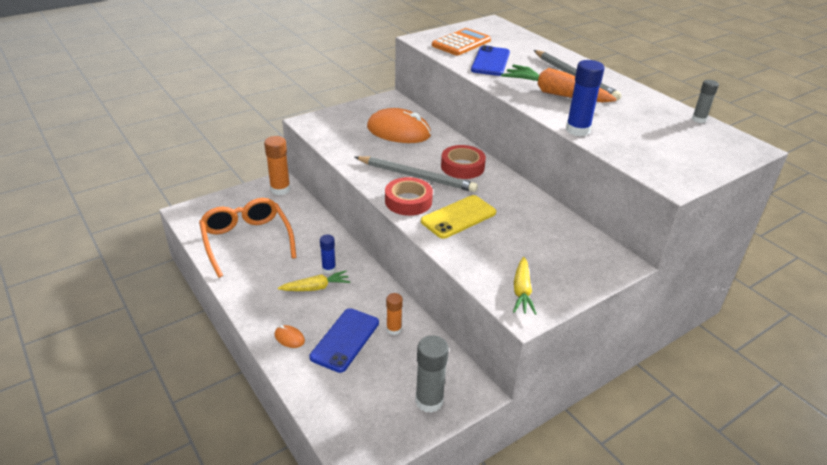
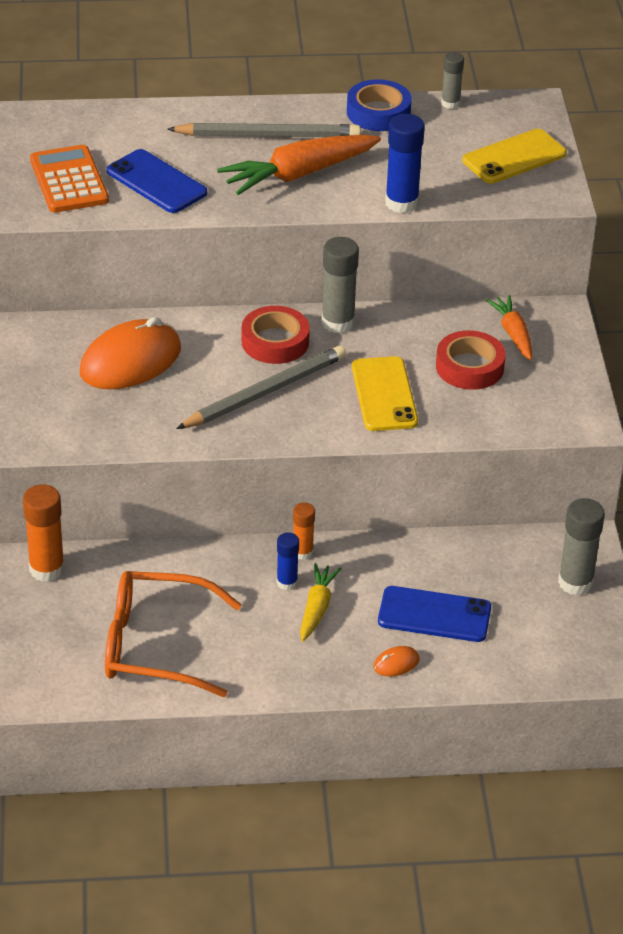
camera: 60 degrees left, 5 degrees up
(345, 340) = (434, 615): blue phone -> blue phone turned 45 degrees counterclockwise
(394, 329) = (446, 566): orange glue stick -> orange glue stick (302, 552)
(408, 201) = (317, 422): red tape -> red tape (469, 367)
(503, 181) = (338, 322): none -> grey glue stick
(522, 291) = (552, 408): yellow carrot -> none
(575, 249) = (513, 333): none -> orange carrot
(649, 101) = (378, 112): none -> blue tape
(685, 155) = (514, 157): none -> yellow phone

